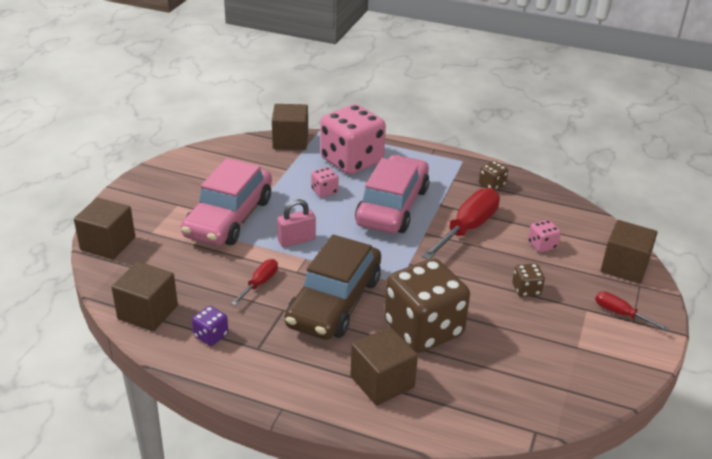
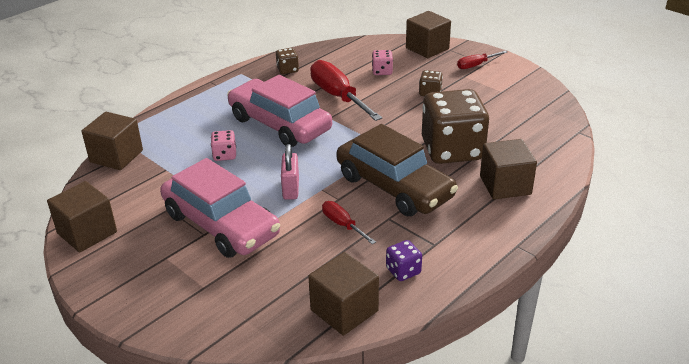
camera: 65 degrees left, 0 degrees up
(108, 244) = (200, 326): brown cube -> brown cube (87, 233)
(351, 161) = (188, 128): pink dice -> none

